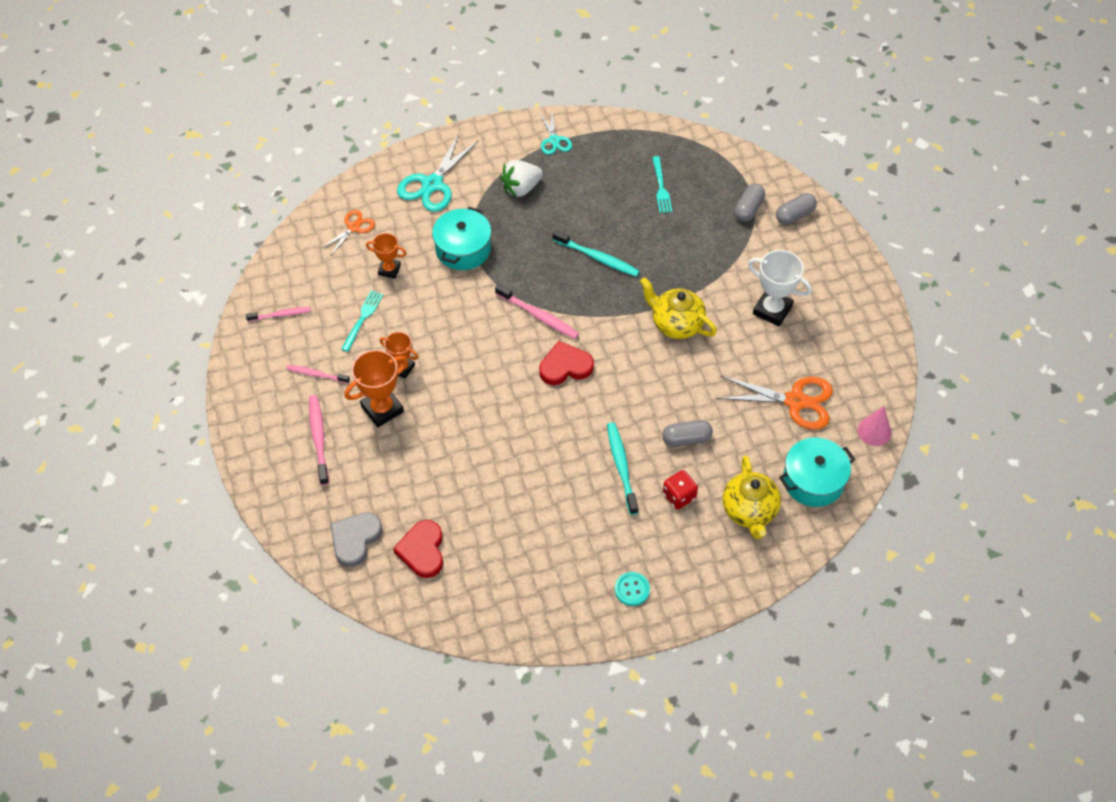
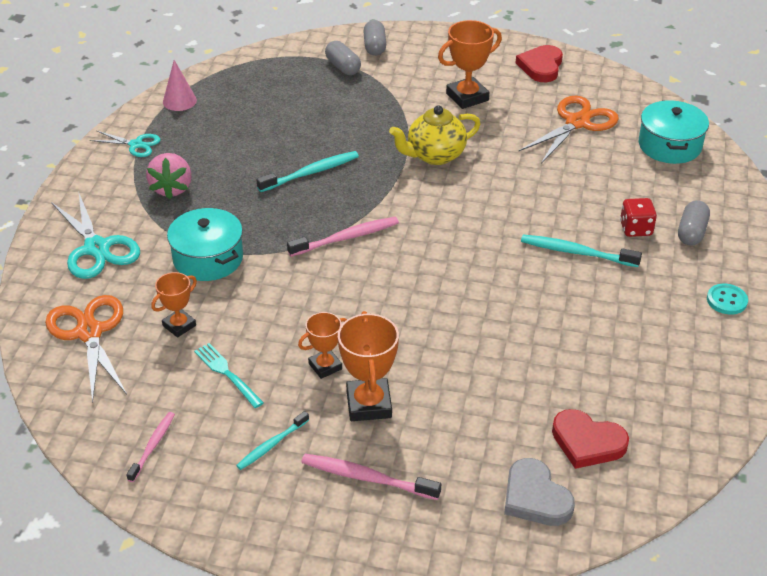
camera: 60 degrees left, 15 degrees down
(316, 374) = (271, 445): pink toothbrush -> turquoise toothbrush
(354, 227) = (89, 332): orange scissors -> orange scissors, size x1.74
(521, 188) = (172, 188): white strawberry -> pink strawberry
(565, 366) = (425, 244): red heart -> red heart (541, 66)
(661, 187) = (266, 104): turquoise fork -> none
(686, 439) = (573, 199): grey capsule -> grey capsule (691, 232)
(749, 511) = (679, 193): yellow teapot -> none
(772, 310) = (467, 97): white trophy -> orange trophy
(874, 431) = (639, 95): pink cone -> pink cone (179, 101)

